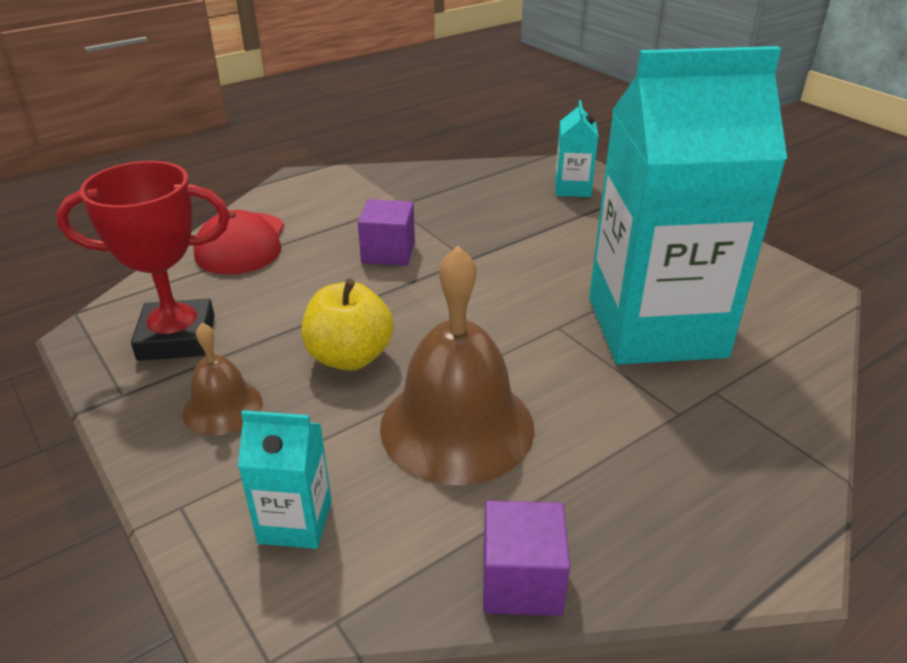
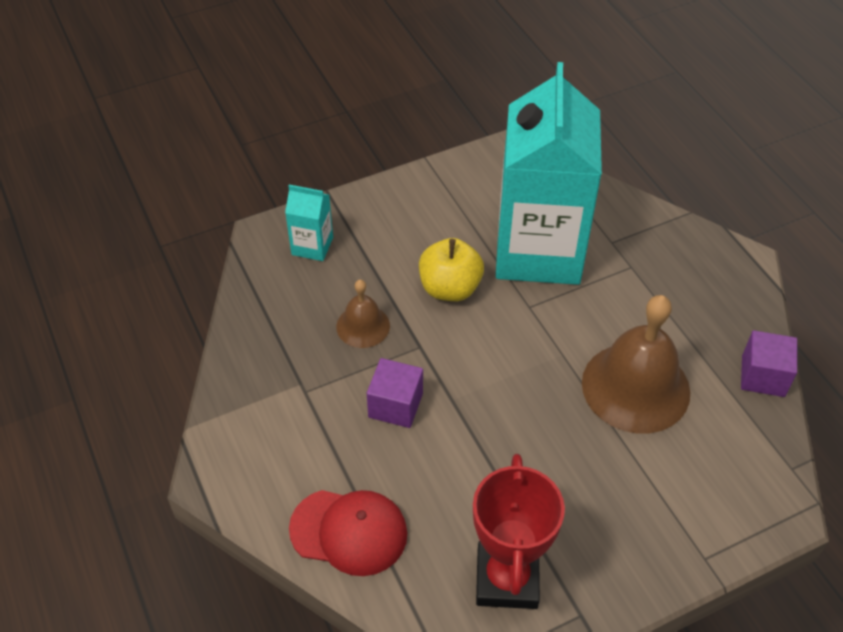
camera: 80 degrees left, 15 degrees up
(222, 407) = (604, 536): brown bell -> brown bell (363, 326)
(295, 522) = (720, 487): turquoise carton -> none
(350, 357) = (551, 446): yellow apple -> yellow apple (450, 288)

